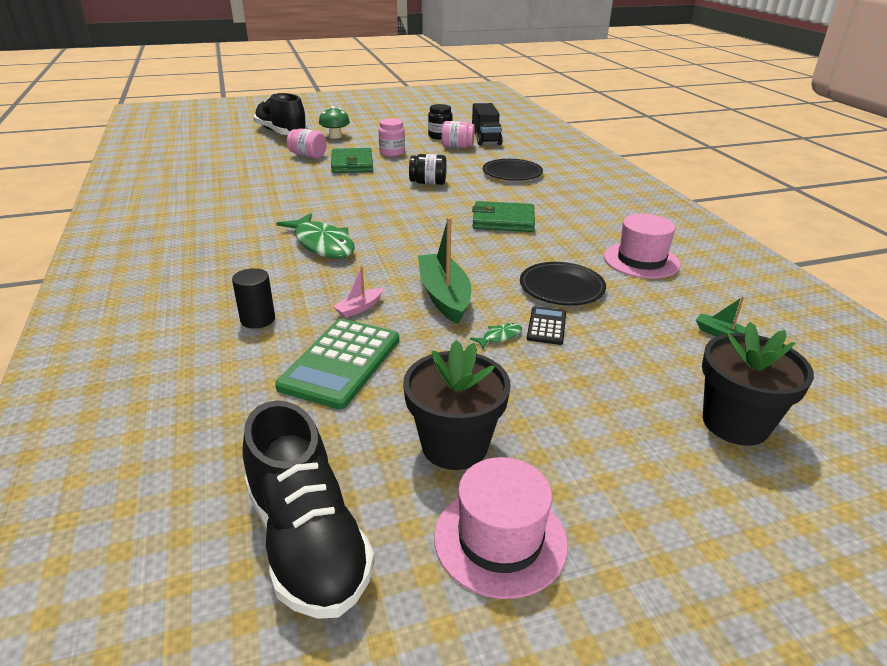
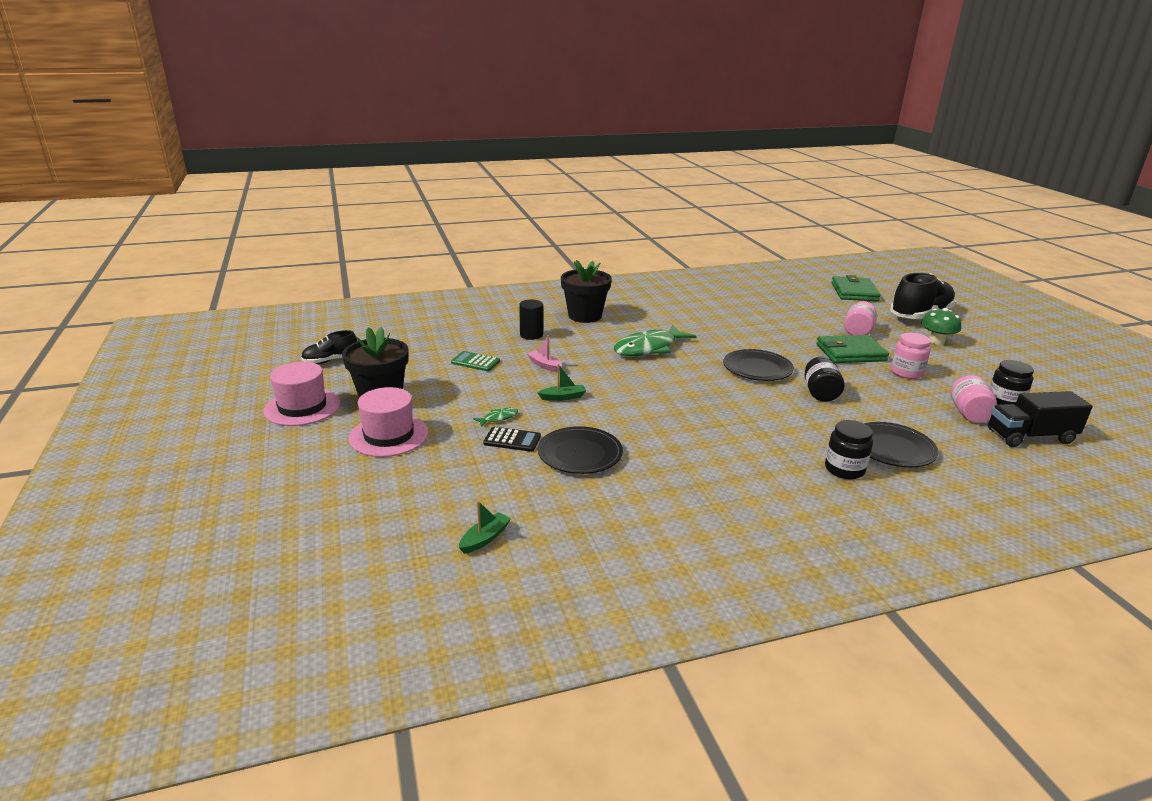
camera: 90 degrees right, 5 degrees down
(307, 541) = (330, 360): black shoe -> black shoe, size x0.52
(341, 363) = (475, 362): green calculator -> green calculator, size x0.52
(380, 200) = (757, 369): none -> black plate
(444, 296) = (563, 397): green boat -> green boat, size x0.49
(499, 337) = (498, 418): green fish -> green fish turned 90 degrees counterclockwise
(503, 220) = (731, 433): green wallet -> green wallet (854, 292)
(546, 190) = (844, 469): none -> black jar
(641, 260) = (648, 514): pink hat -> pink hat (389, 435)
(735, 423) = (357, 512): black flower pot -> black flower pot (585, 316)

